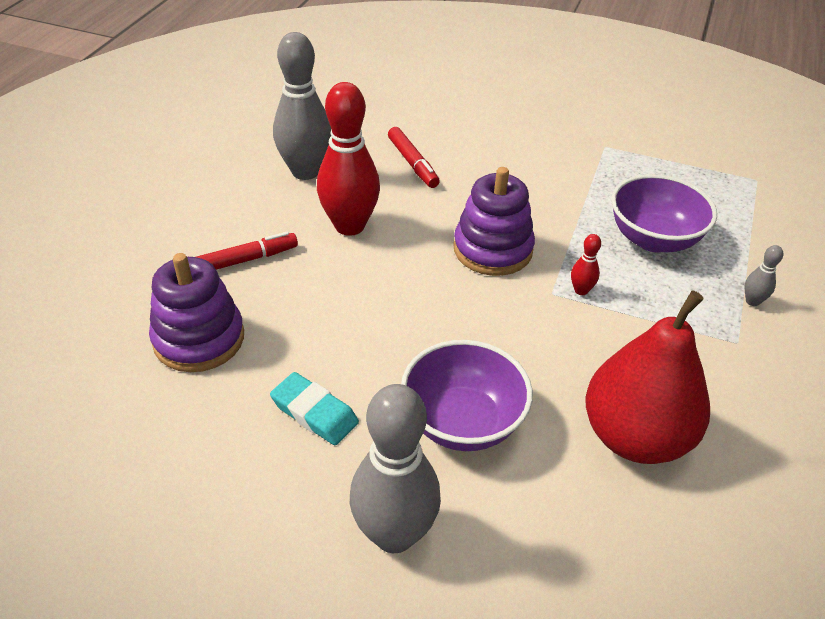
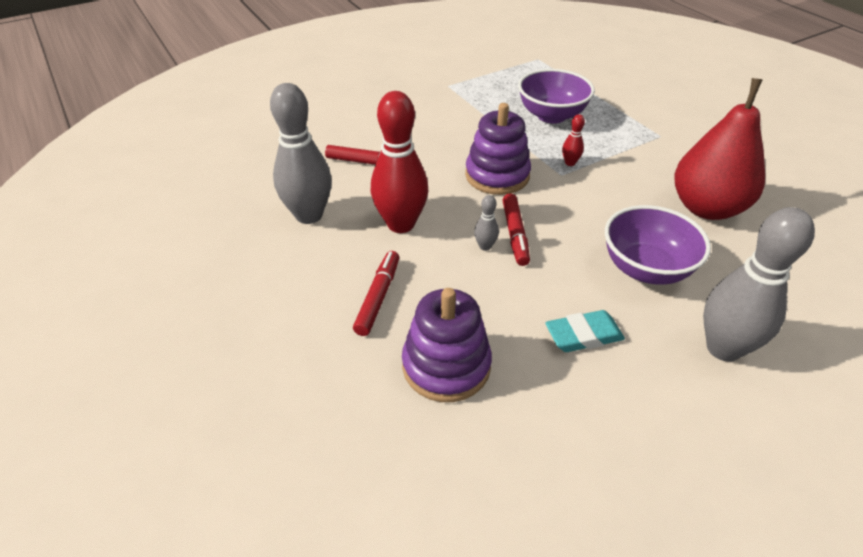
camera: 50 degrees left, 0 degrees up
(414, 303) = (515, 234): none -> red marker
(752, 301) = (634, 114): grey bowling pin -> grey bowling pin (485, 246)

